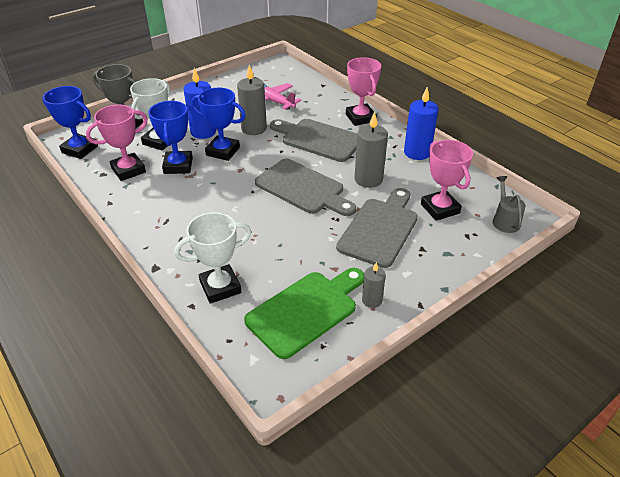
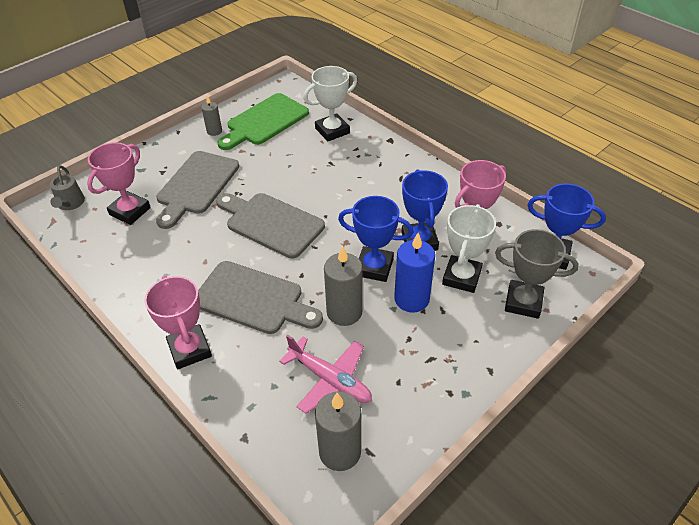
camera: 175 degrees right, 5 degrees up
(368, 179) = (197, 241): grey candle -> grey candle (340, 451)
(417, 152) = (127, 287): blue candle -> none
(440, 209) = (130, 211): pink trophy -> pink trophy turned 60 degrees clockwise

